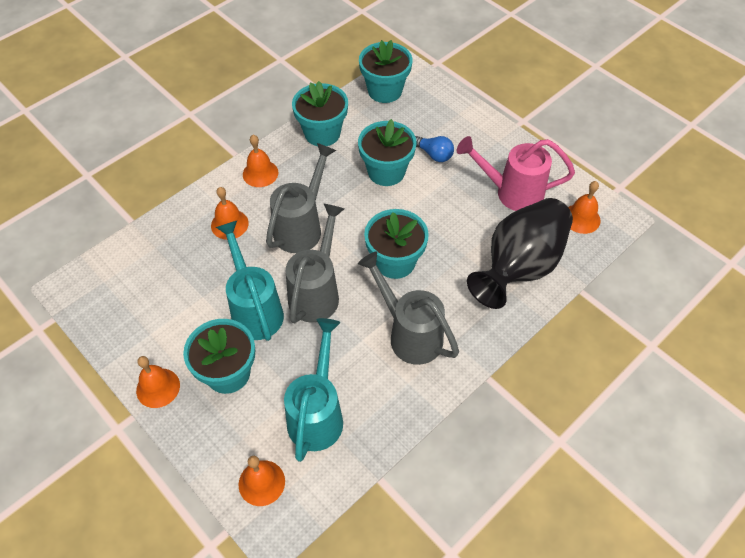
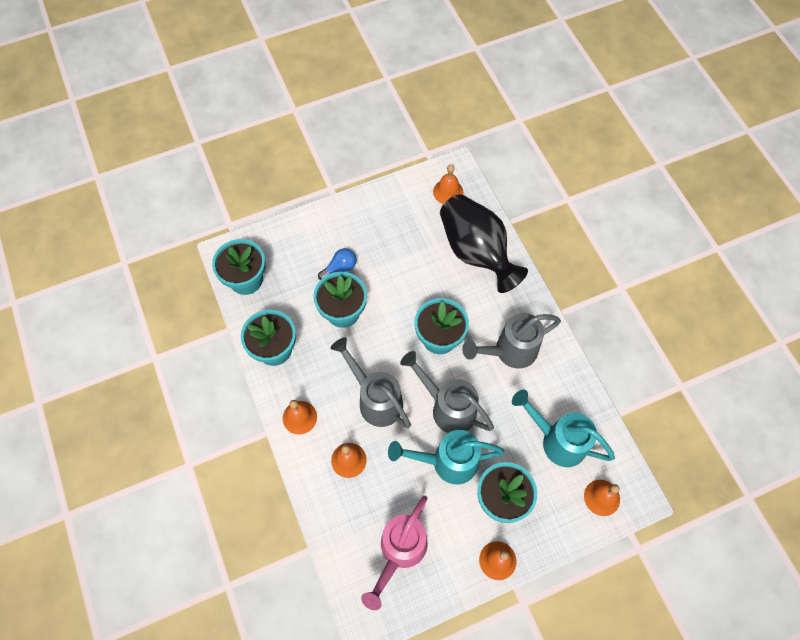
camera: 70 degrees left, 10 degrees up
(511, 192) = (404, 228): pink watering can -> pink watering can (399, 552)

